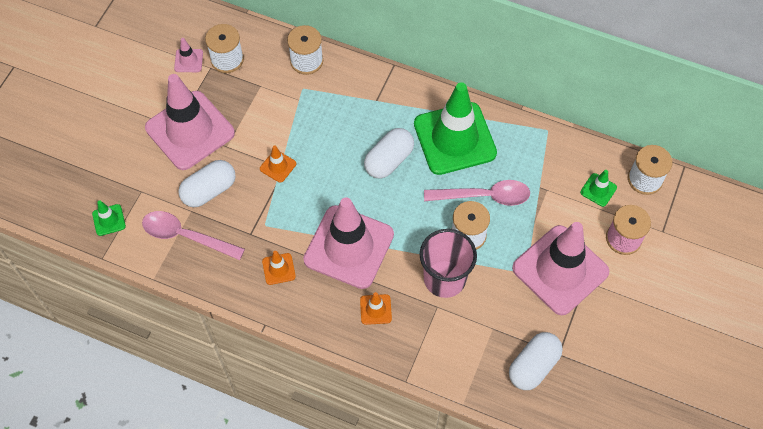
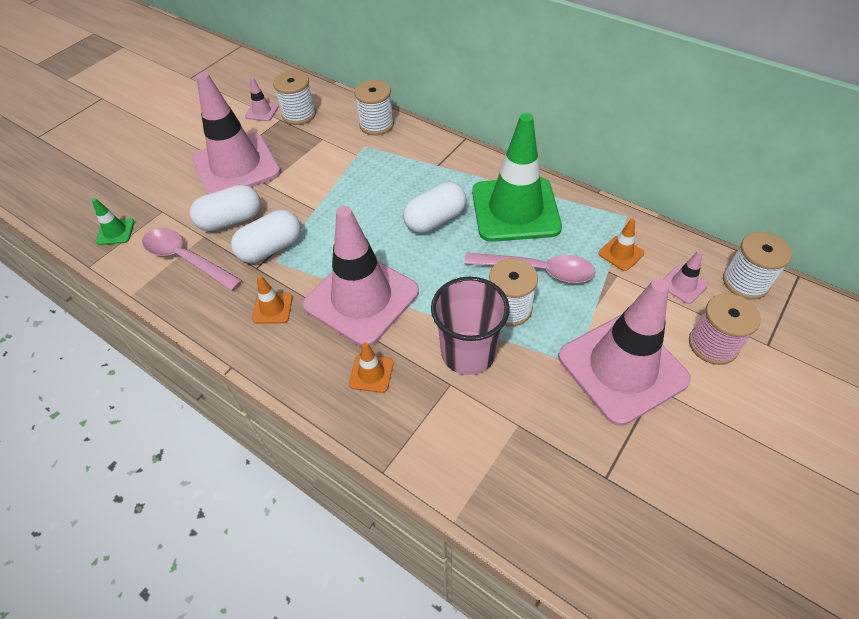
camera: 15 degrees right, 10 degrees down
(278, 166) = (312, 208): orange traffic cone -> orange traffic cone (621, 253)
(533, 366) = (566, 487): white capsule -> white capsule (271, 248)
(598, 190) = (683, 285): green traffic cone -> pink traffic cone

